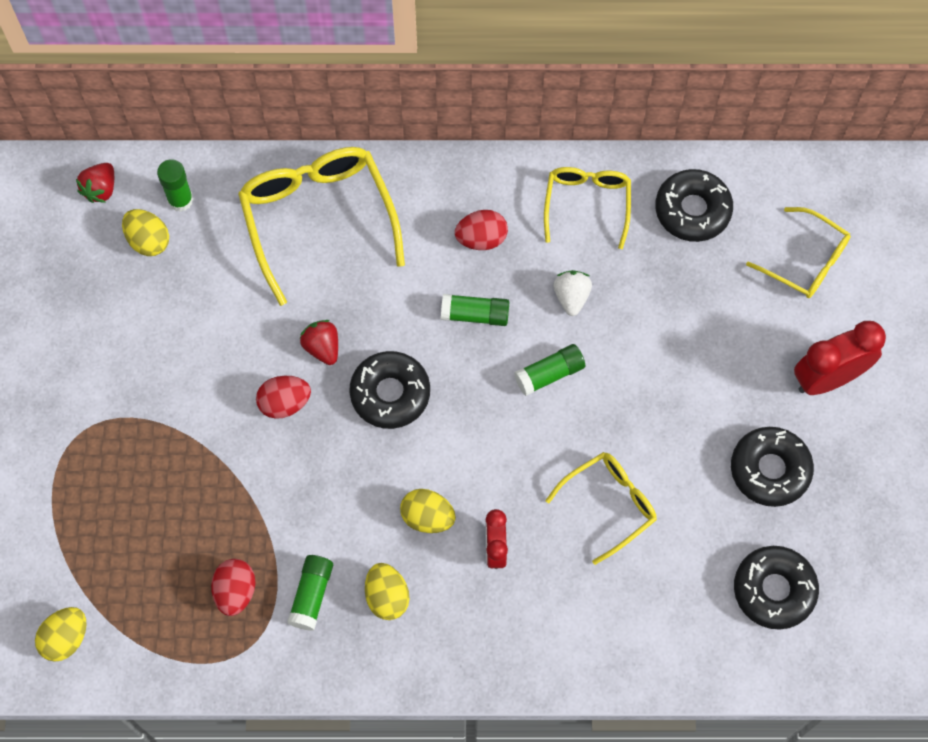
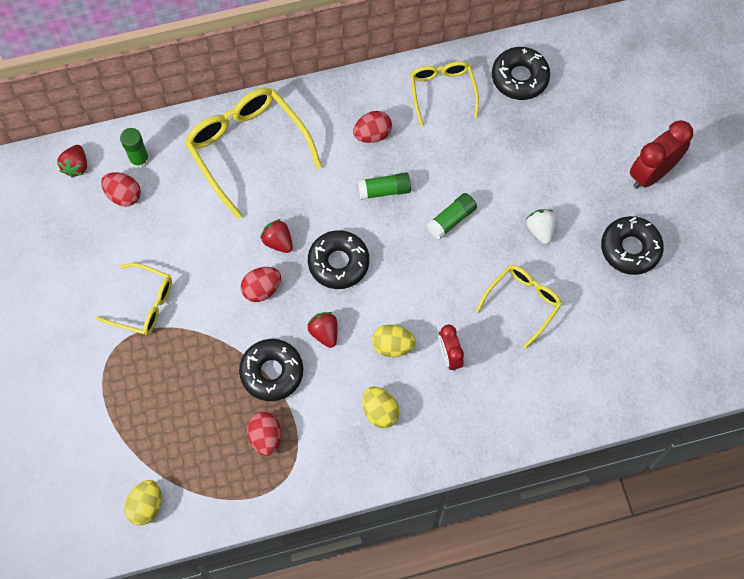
camera: 15 degrees left, 0 degrees up
(148, 241) = (124, 195): yellow egg -> red egg
(311, 595) = (323, 425): green glue stick -> none
(347, 478) = (324, 333): none -> red strawberry
(571, 297) = (451, 160): white strawberry -> white strawberry (540, 230)
(774, 590) = (659, 333): black donut -> black donut (272, 372)
(806, 261) = (611, 94): yellow glasses -> yellow glasses (143, 304)

